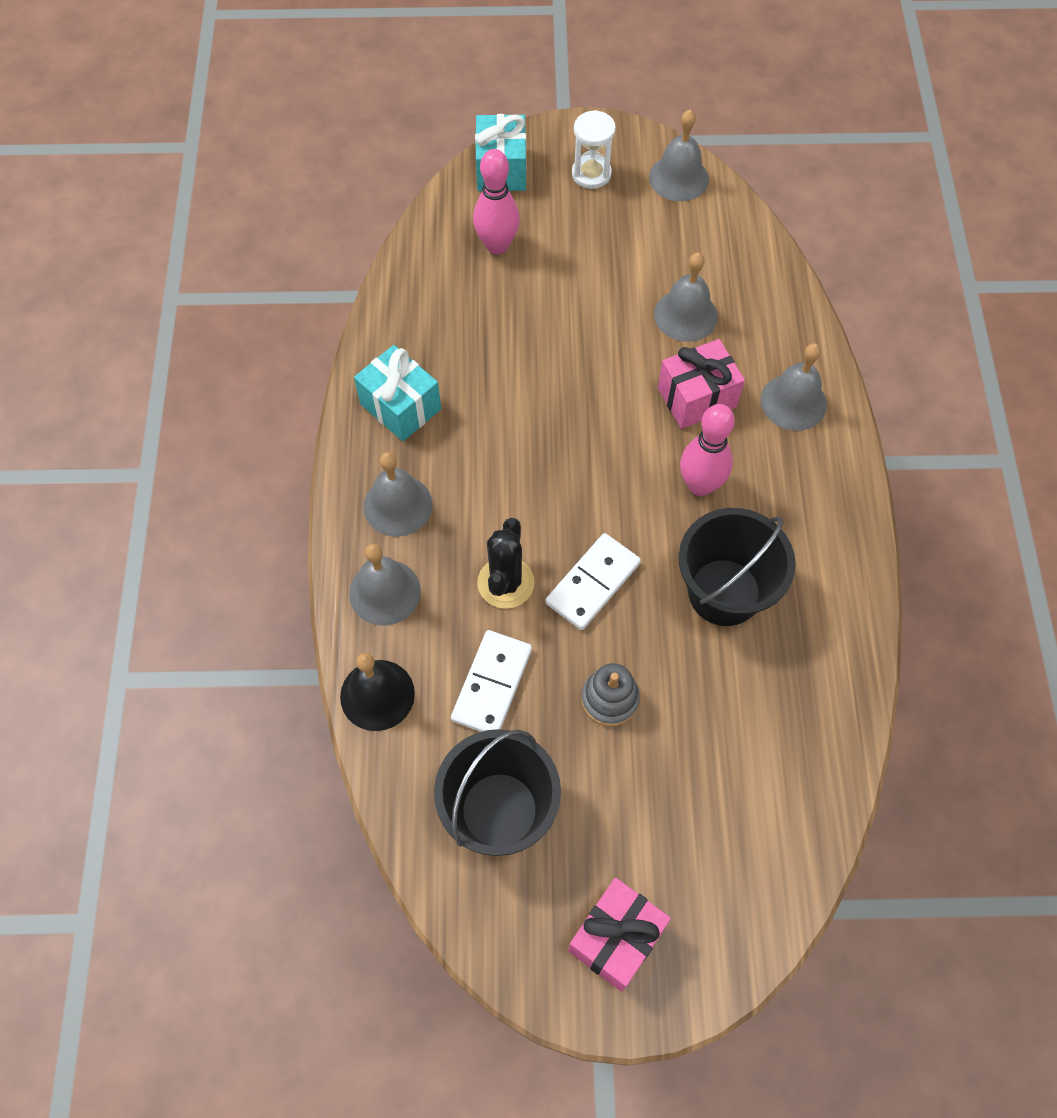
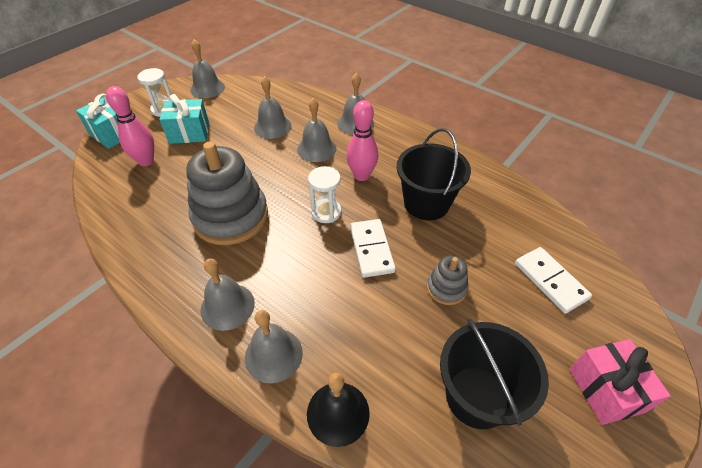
camera: 50 degrees left, 15 degrees down
(400, 406) = (172, 261): turquoise gift -> turquoise gift (189, 133)
(492, 684) = (389, 339): white domino -> white domino (550, 281)
(503, 405) = (231, 217): none -> grey stacking toy
(505, 583) = (332, 287): black cactus -> none
(602, 494) = (326, 212): none -> white hourglass
(696, 397) = (316, 149): pink gift -> grey bell

